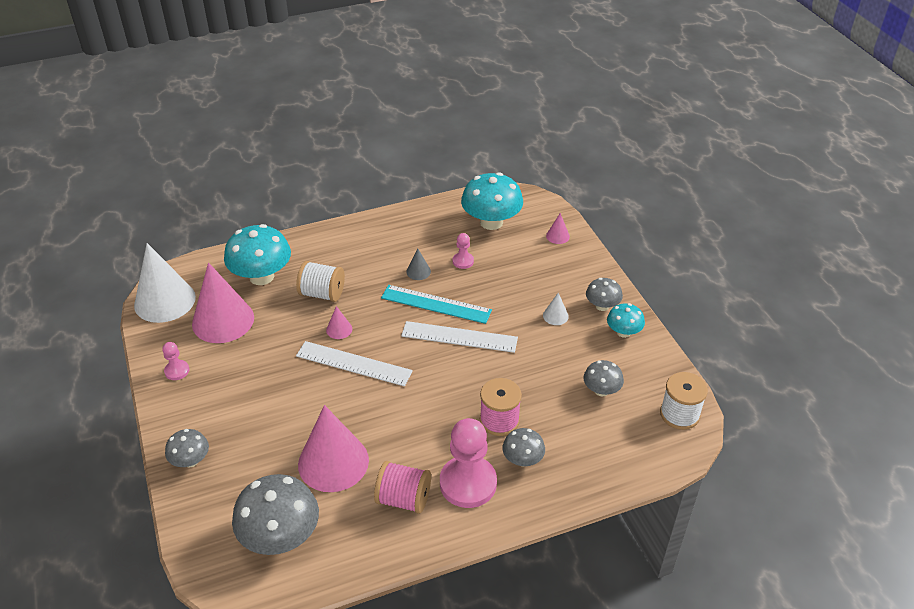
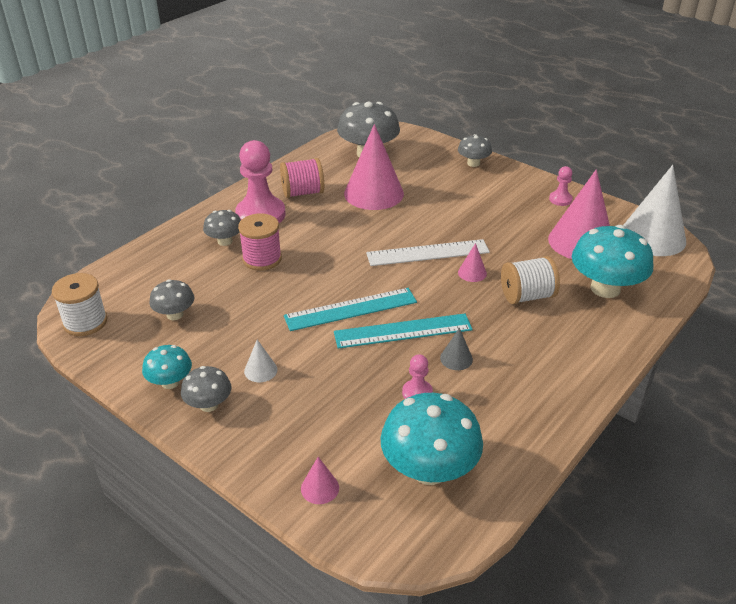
camera: 150 degrees right, 5 degrees down
(459, 337) = (351, 309): white ruler -> turquoise ruler

